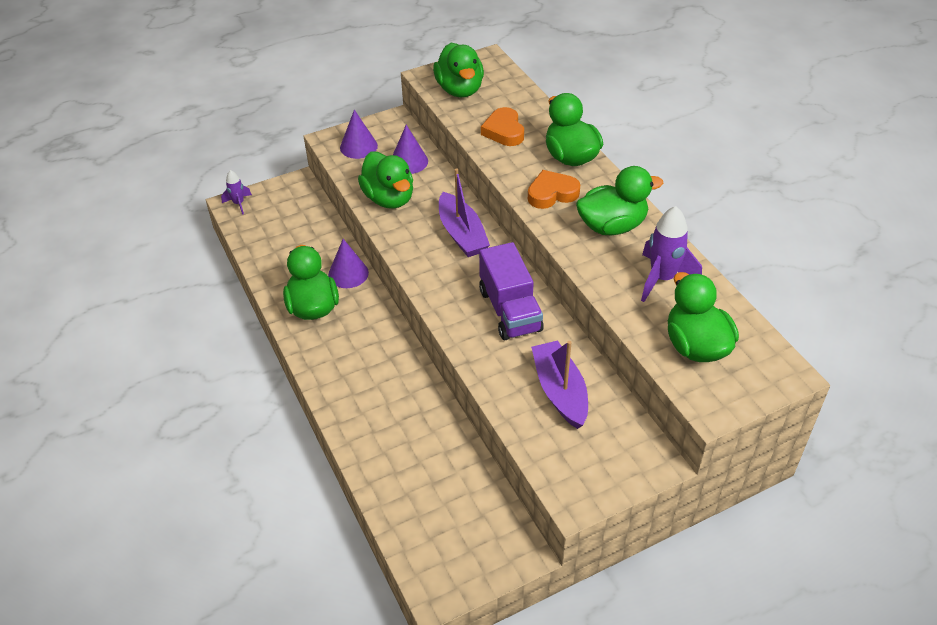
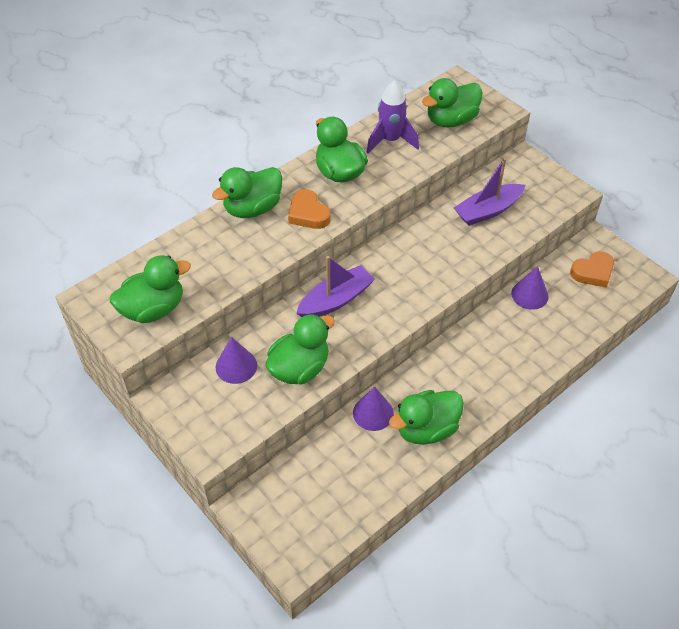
camera: 105 degrees left, 5 degrees up
(238, 204) = (292, 558): purple rocket -> none
(358, 146) = (218, 419): purple cone -> purple cone (529, 295)
(504, 131) = (222, 261): orange heart -> orange heart (593, 272)
(510, 310) = (418, 251): purple truck -> none

